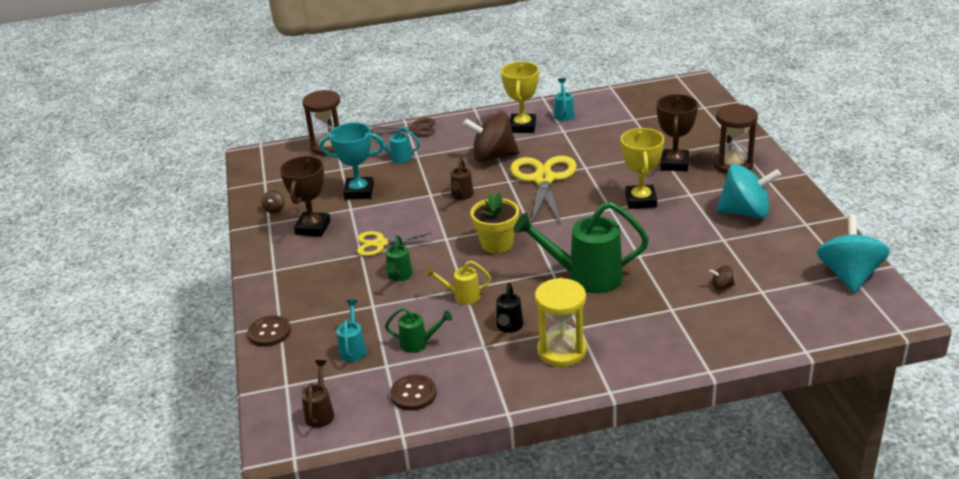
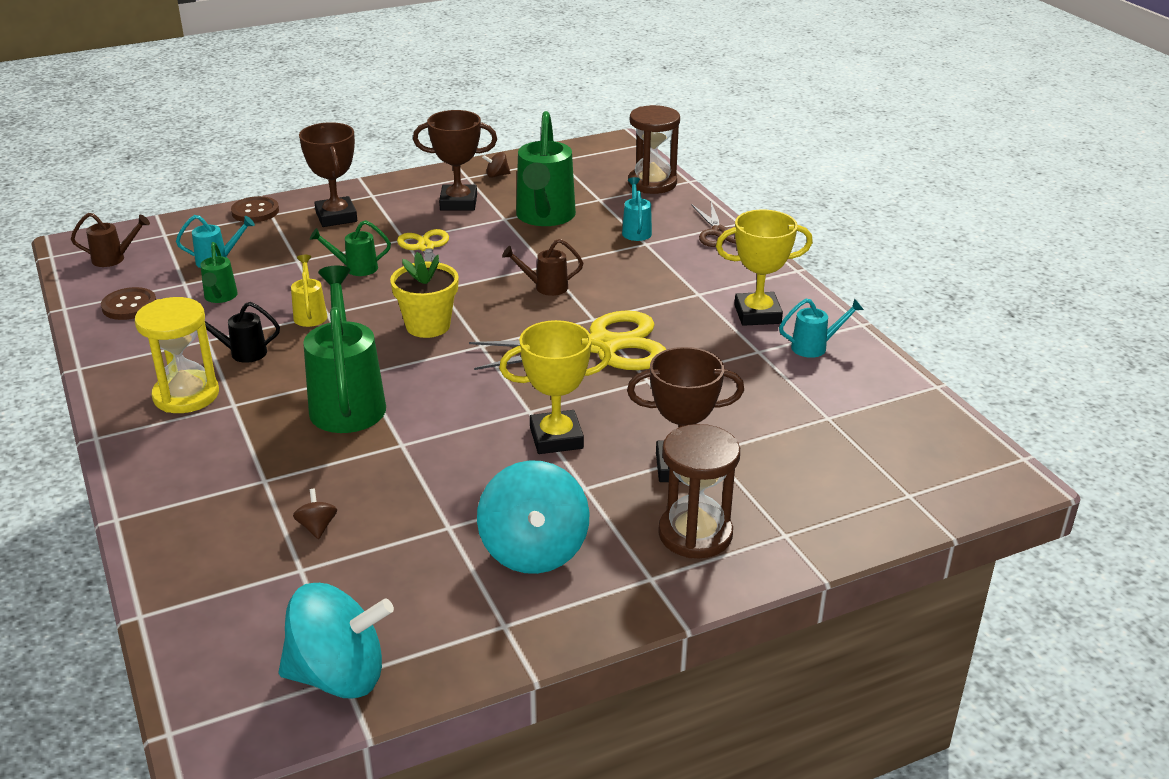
camera: 75 degrees right, 0 degrees up
(304, 287) = (336, 217): none -> brown trophy
(359, 192) = (544, 218): turquoise trophy -> green watering can
(493, 157) = (658, 299): brown spinning top -> none

